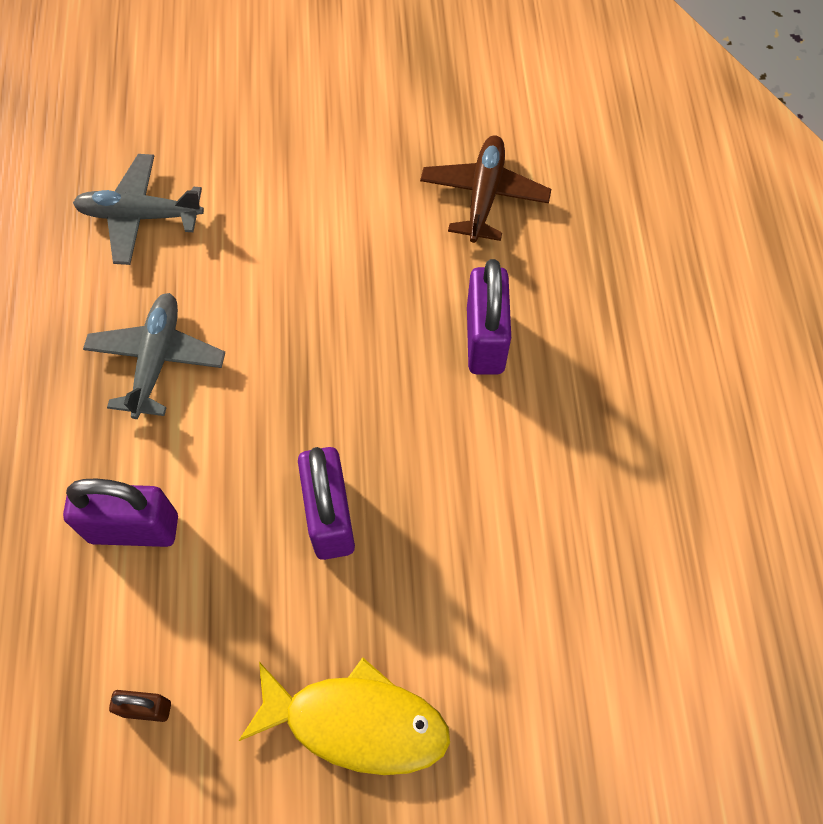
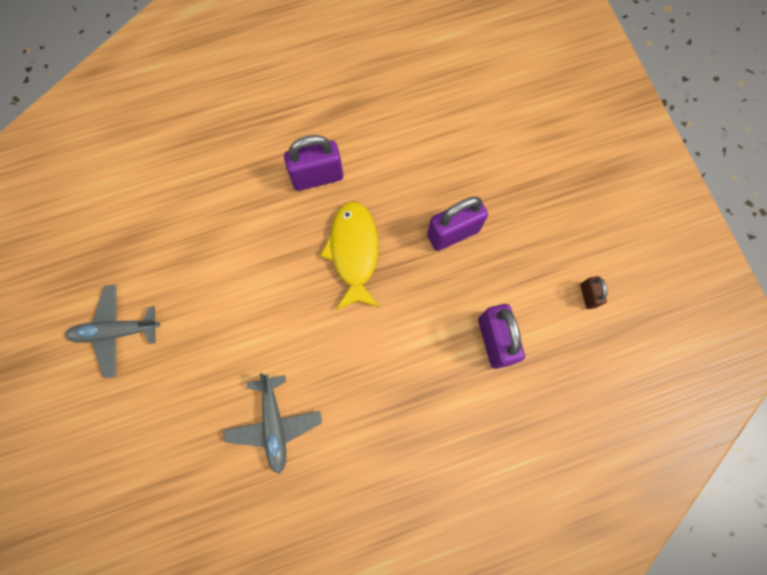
camera: 105 degrees left, 10 degrees up
(157, 360) = (382, 369): grey plane -> grey plane (116, 331)
(356, 722) = (555, 189): yellow fish -> yellow fish (354, 252)
(484, 195) = (210, 201): brown plane -> none

